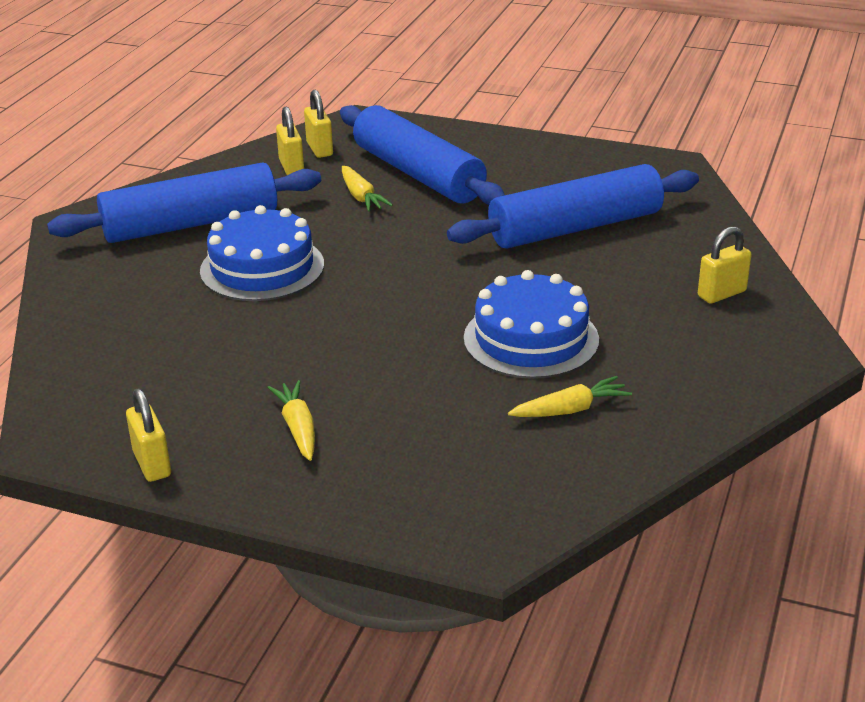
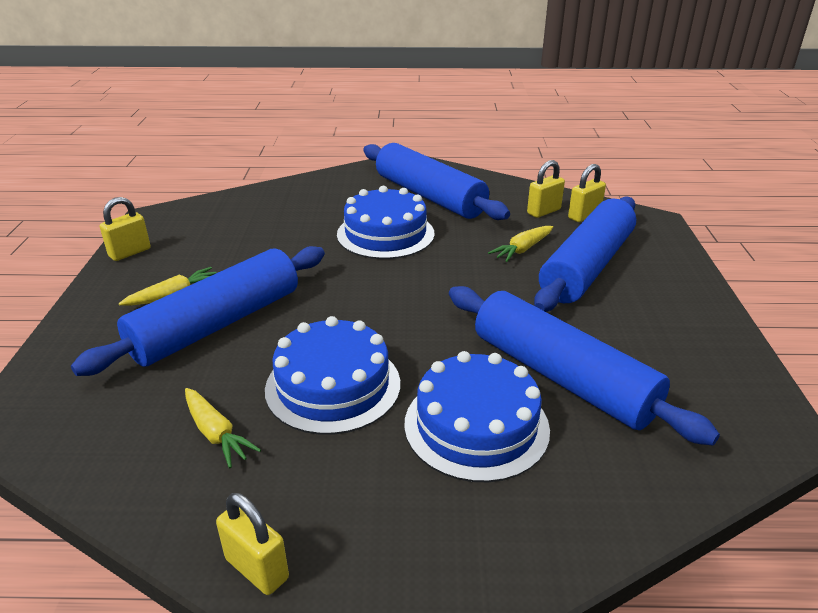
camera: 70 degrees right, 0 degrees up
(384, 399) = (217, 324): none -> blue rolling pin
(617, 278) = (476, 426): none -> blue cake
(721, 294) = (490, 524): yellow padlock -> yellow padlock (257, 569)

